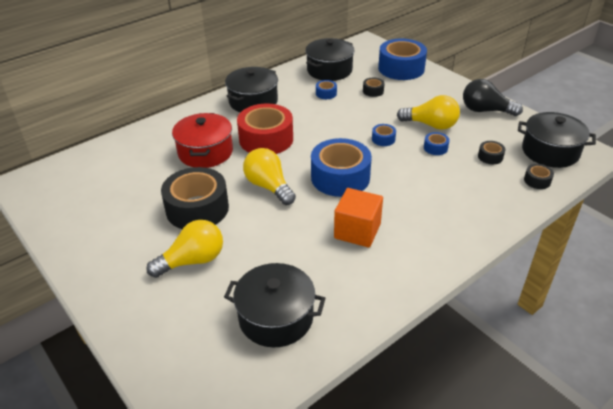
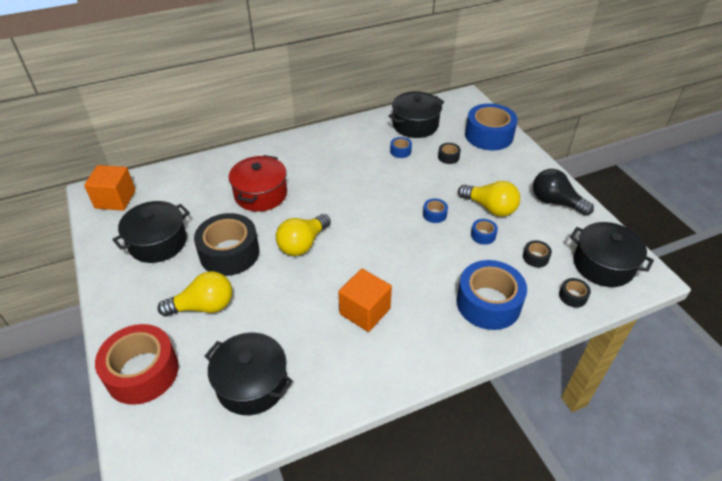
camera: 15 degrees right, 5 degrees up
(49, 184) = (115, 199): none -> orange cube
(253, 101) = (327, 147): black pot -> black pot (158, 242)
(266, 139) = (322, 191): red tape -> red tape (142, 372)
(269, 186) = (303, 244): yellow light bulb -> yellow light bulb turned 120 degrees counterclockwise
(340, 177) = (374, 248): blue tape -> blue tape (488, 303)

